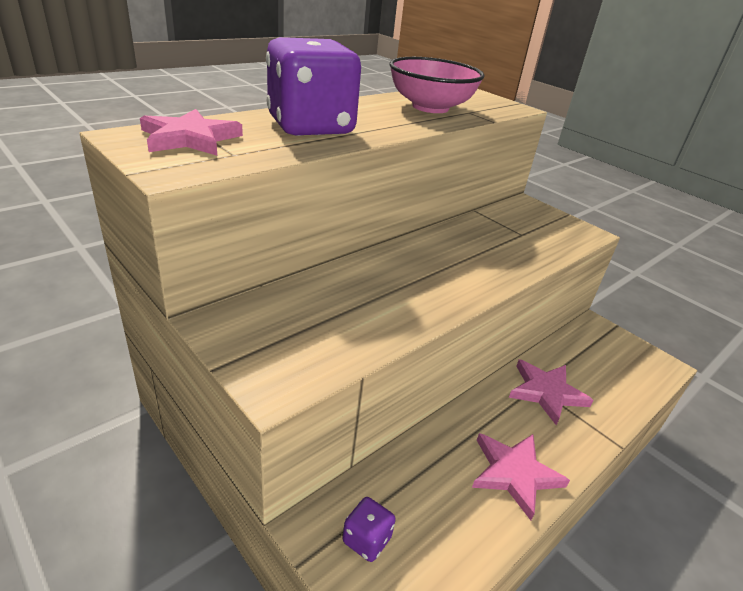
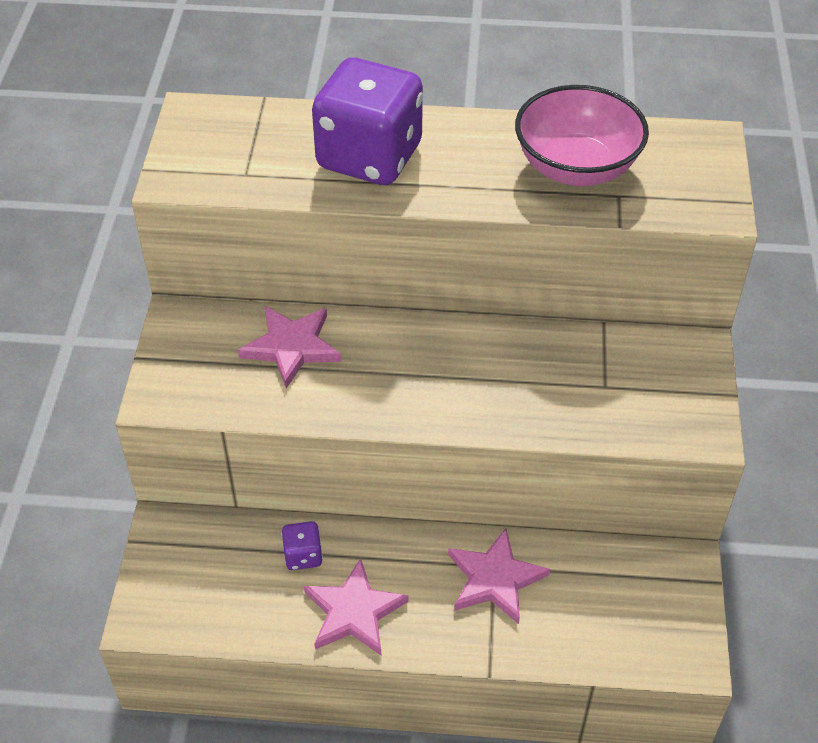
camera: 50 degrees right, 15 degrees up
(190, 138) = (237, 135): pink star -> pink star (291, 347)
(366, 540) = (186, 562): purple dice -> purple dice (303, 555)

